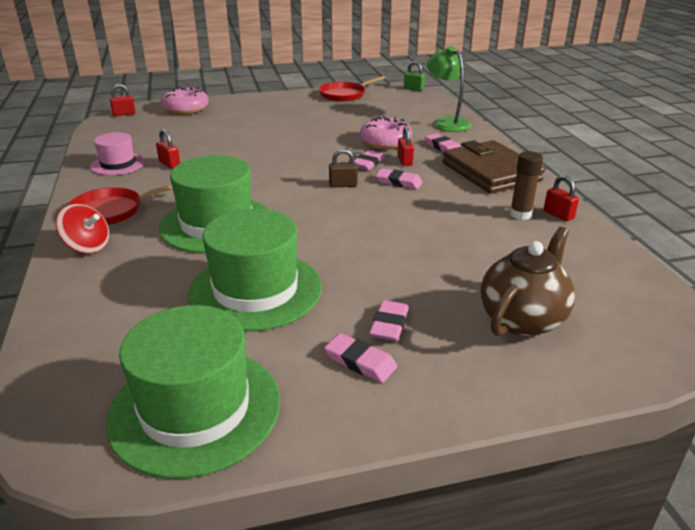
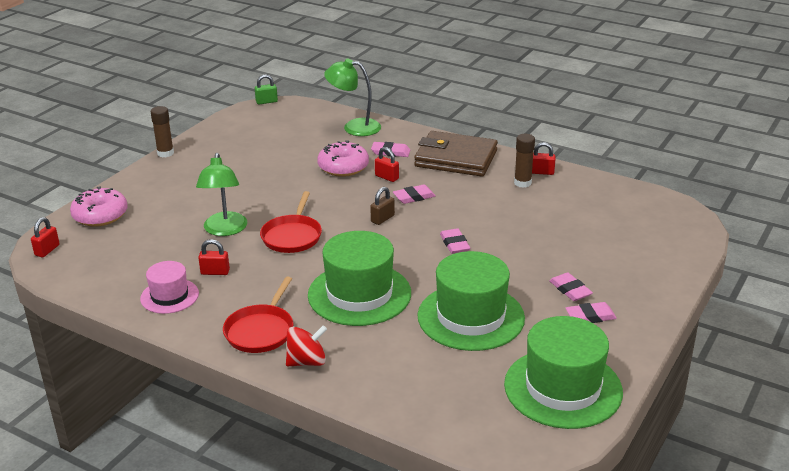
camera: 45 degrees left, 0 degrees up
(228, 144) = (224, 230): none -> green lamp
(290, 93) = (165, 153): none -> brown glue stick
(344, 95) = (219, 134): red pan -> red pan (292, 236)
(368, 163) = (366, 192): pink eraser -> pink eraser (454, 244)
(522, 319) = (620, 248): brown teapot -> none

